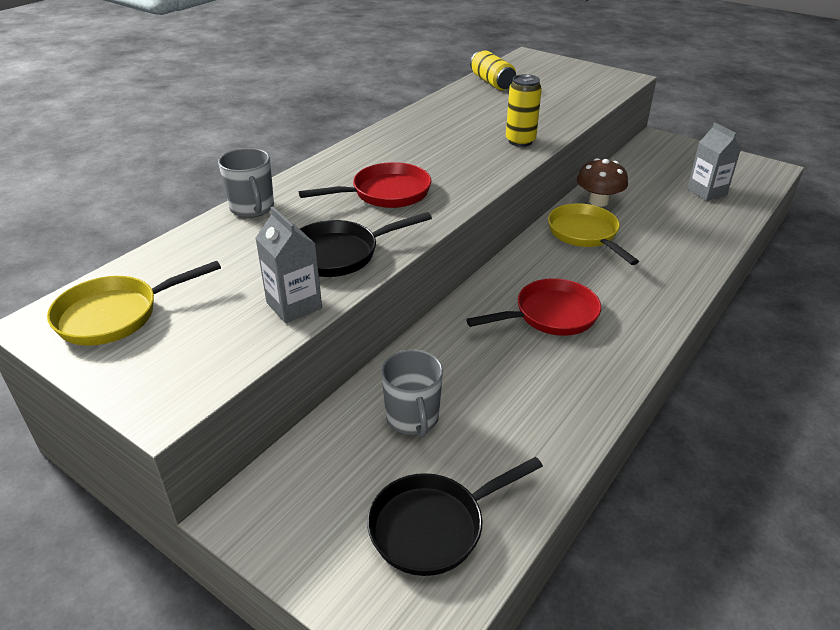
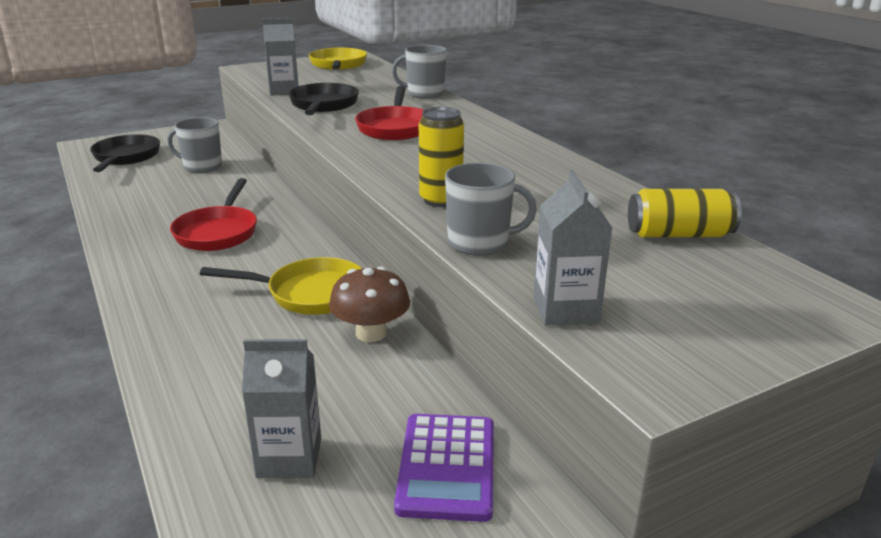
camera: 115 degrees right, 10 degrees down
(563, 120) = (480, 243): none -> grey mug
(600, 95) = (565, 310): none -> grey carton
(660, 160) = (447, 467): none -> purple calculator

